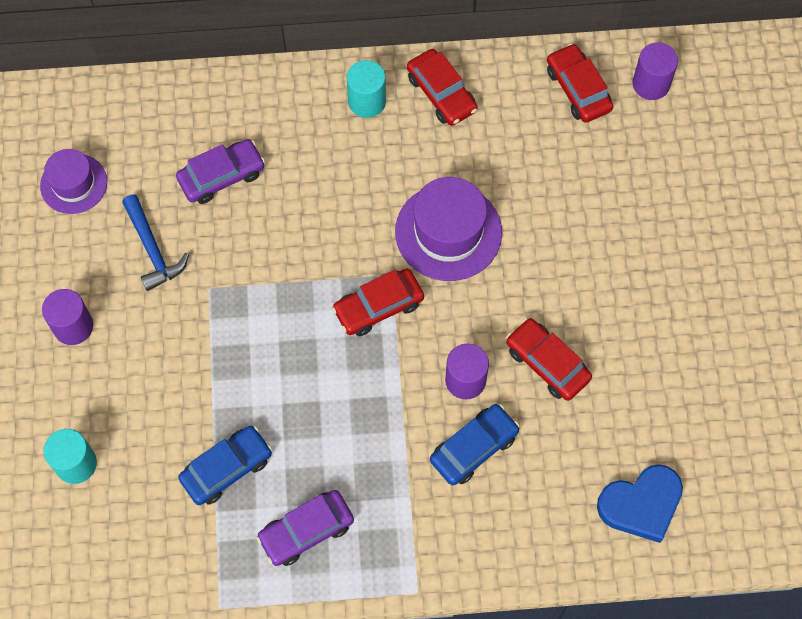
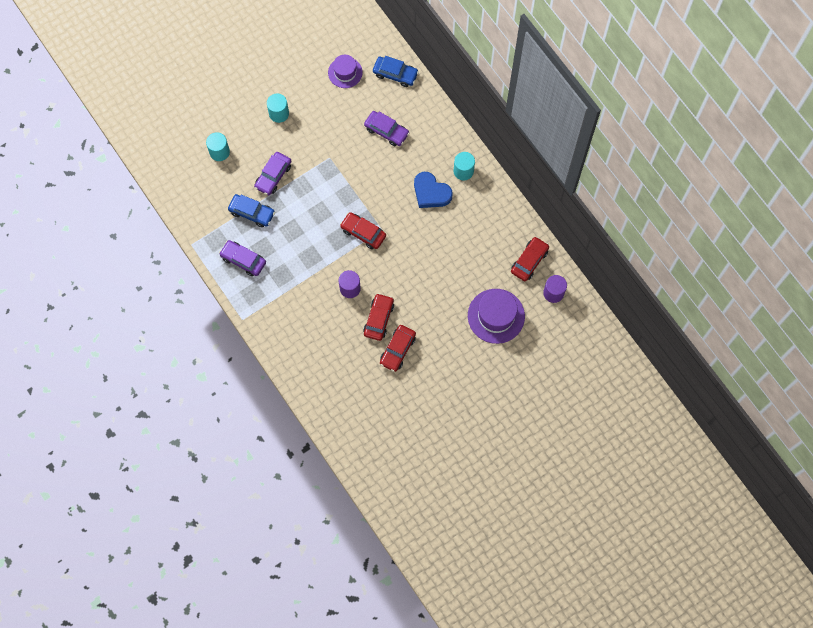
camera: 60 degrees right, 5 degrees up
(73, 326) = (279, 113): purple cylinder -> turquoise cylinder
(153, 249) = (333, 124): blue hammer -> none
(182, 397) = (273, 176): none -> purple car
(441, 93) = (488, 201): red car -> red car (397, 350)
(448, 232) = (418, 242): purple hat -> purple hat (496, 316)
(474, 448) = (320, 308): blue car -> blue car (395, 74)
(641, 505) = (335, 392): blue heart -> blue heart (431, 192)

